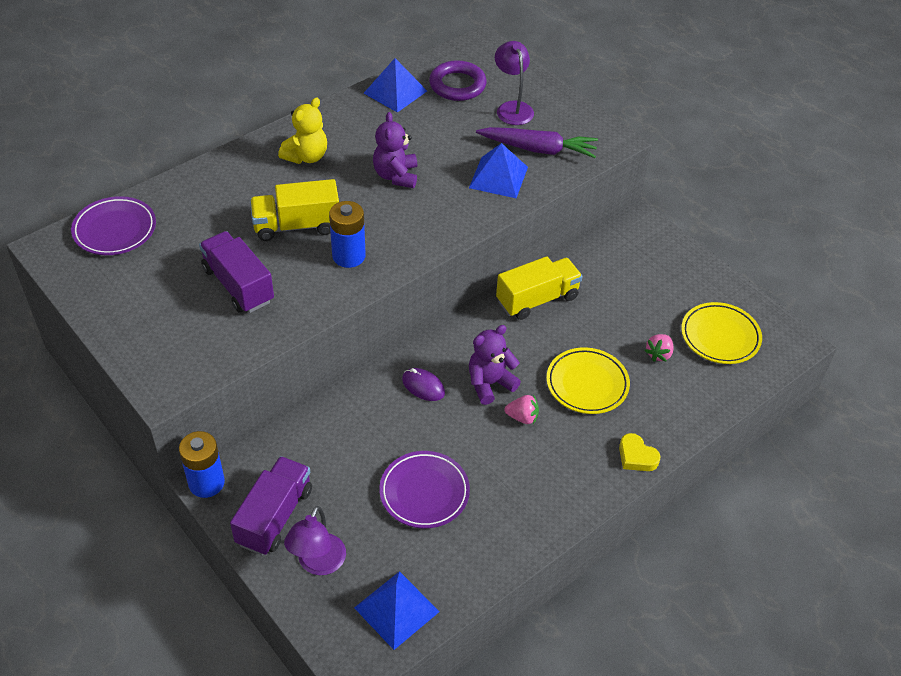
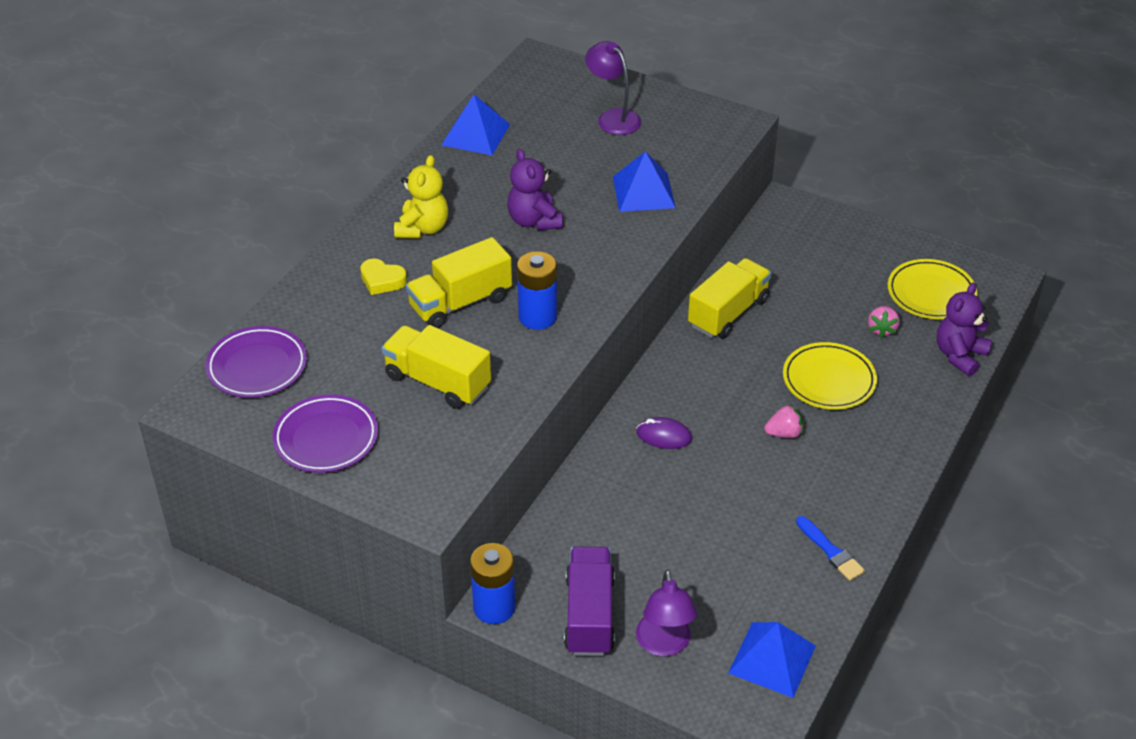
camera: 20 degrees left, 5 degrees down
(238, 285) = (437, 382): purple truck -> yellow truck
(424, 492) = (730, 539): purple plate -> purple plate (326, 438)
(457, 85) = (539, 109): purple ring -> none
(490, 383) = (731, 411): purple teddy bear -> purple teddy bear (959, 355)
(501, 533) = (830, 551): none -> blue brush
(538, 149) = (666, 152): purple carrot -> none
(636, 456) = (918, 434): yellow heart -> yellow heart (382, 280)

